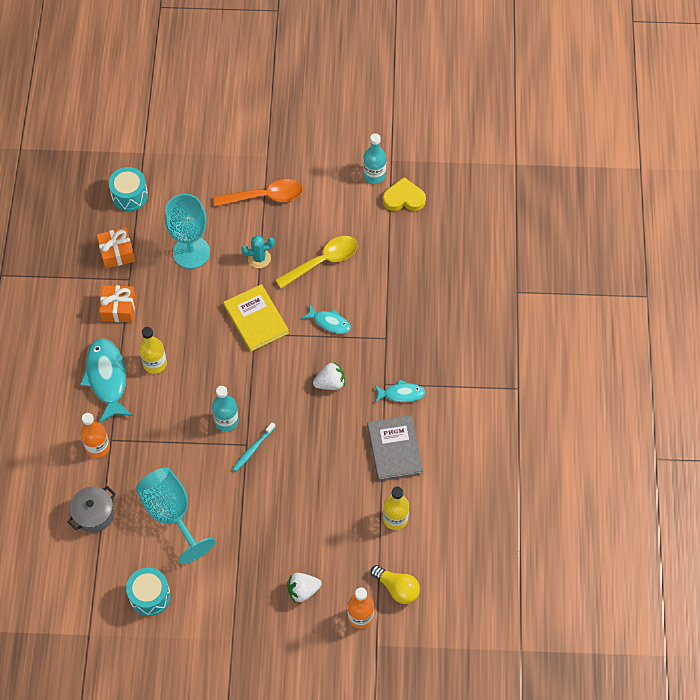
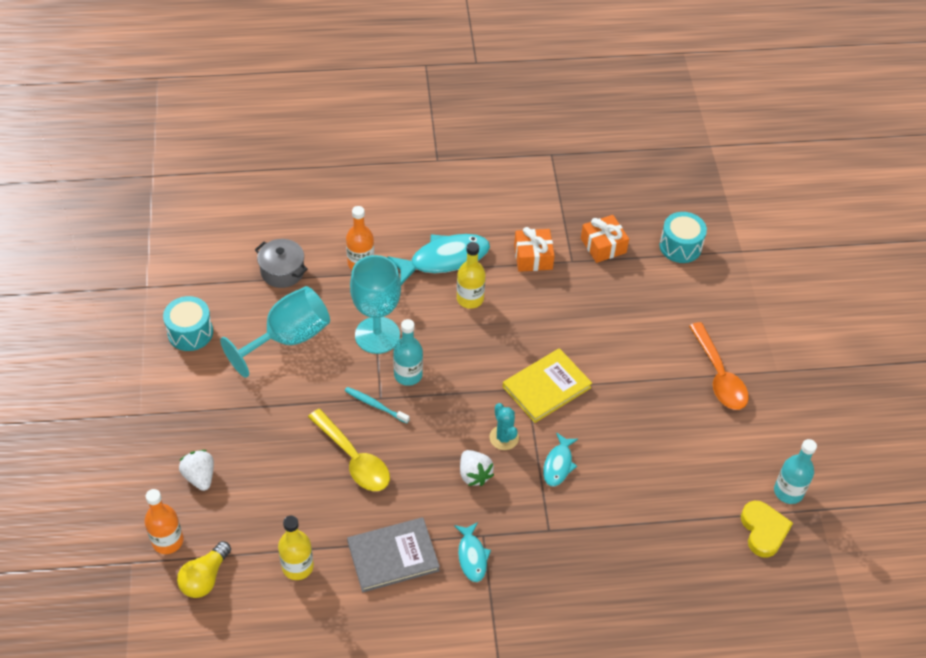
camera: 80 degrees right, 10 degrees down
(191, 252) = (621, 313): turquoise goblet -> turquoise goblet (377, 335)
(259, 258) = (630, 380): turquoise cactus -> turquoise cactus (504, 438)
(323, 261) = (643, 447): yellow spoon -> yellow spoon (353, 459)

